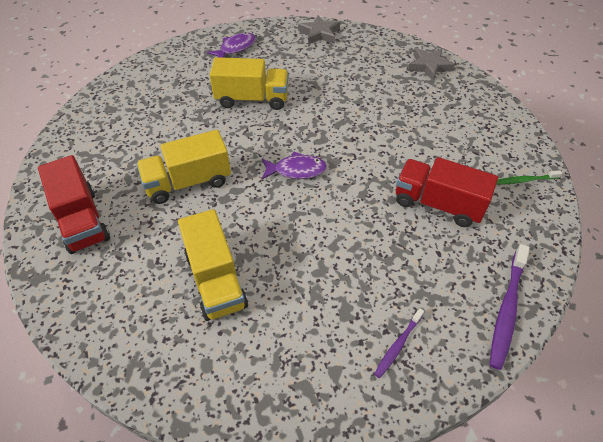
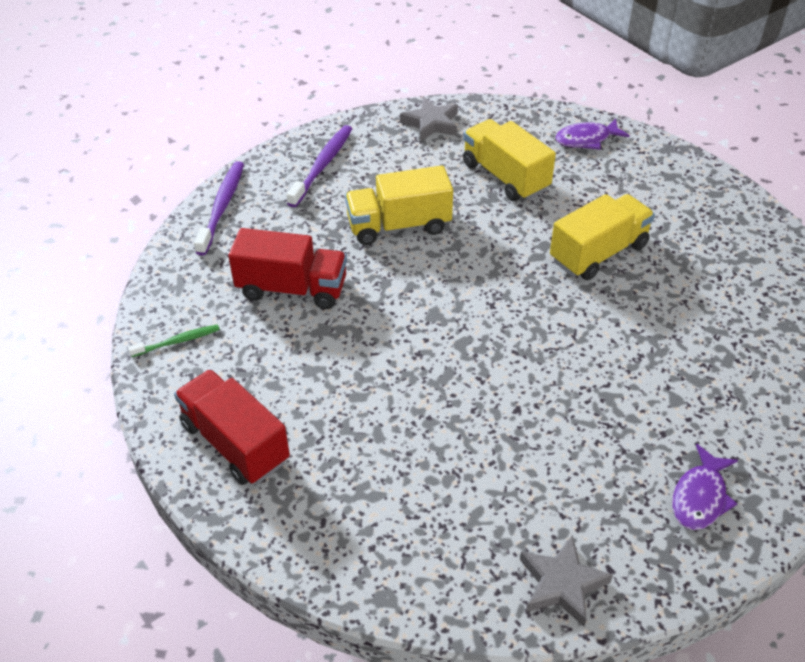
camera: 165 degrees right, 5 degrees down
(82, 220) = (677, 195): red truck -> red truck (235, 443)
(252, 99) = (598, 388): yellow truck -> yellow truck (399, 226)
(296, 170) = (477, 293): purple fish -> purple fish (586, 139)
(398, 345) = (322, 165): purple toothbrush -> purple toothbrush, size x1.74
(429, 66) = (319, 536): grey star -> grey star (431, 123)

